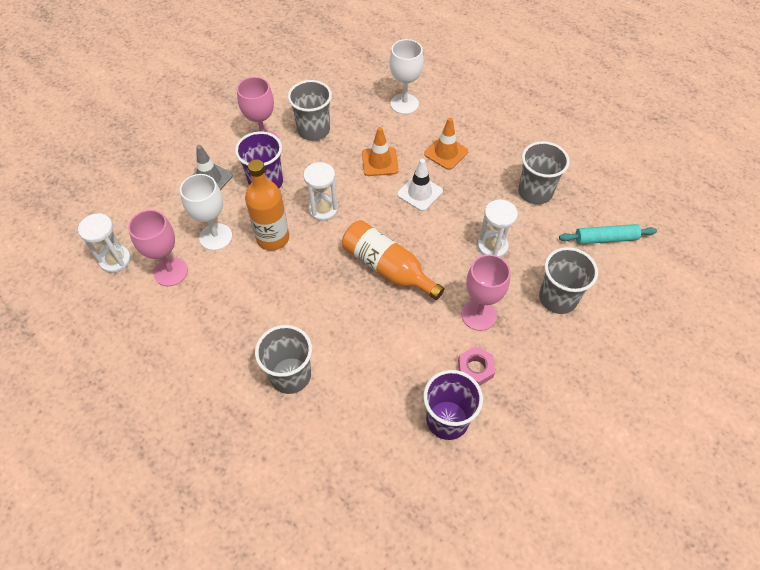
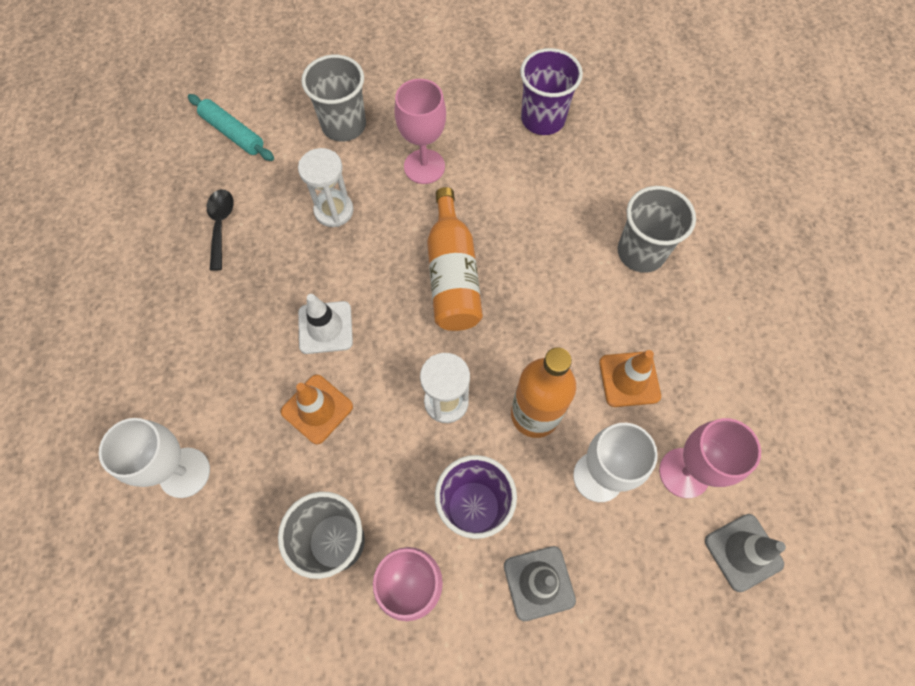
camera: 135 degrees left, 10 degrees up
(115, 260) = (743, 552): white hourglass -> grey traffic cone
(446, 153) = (236, 351): orange traffic cone -> orange traffic cone (629, 379)
(475, 369) = (479, 133): pink nut -> none
(535, 192) = (221, 225): grey cup -> black spoon

